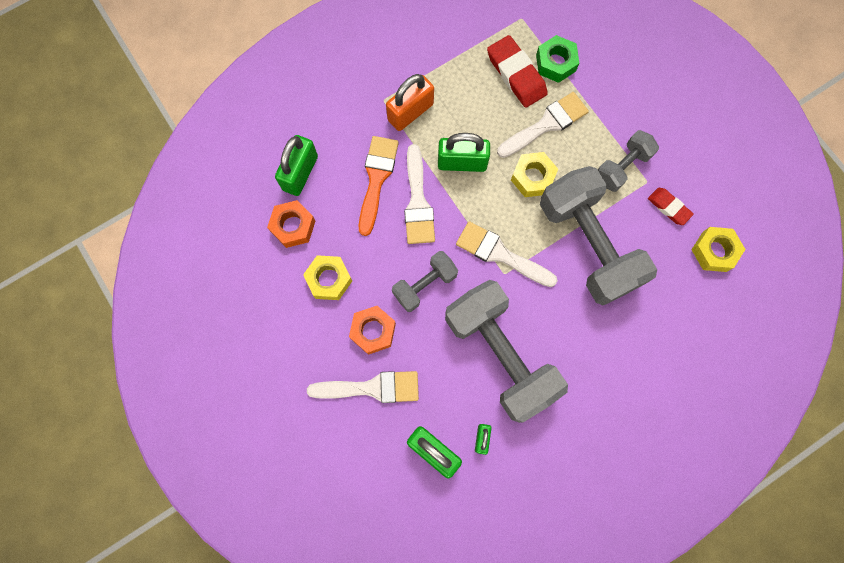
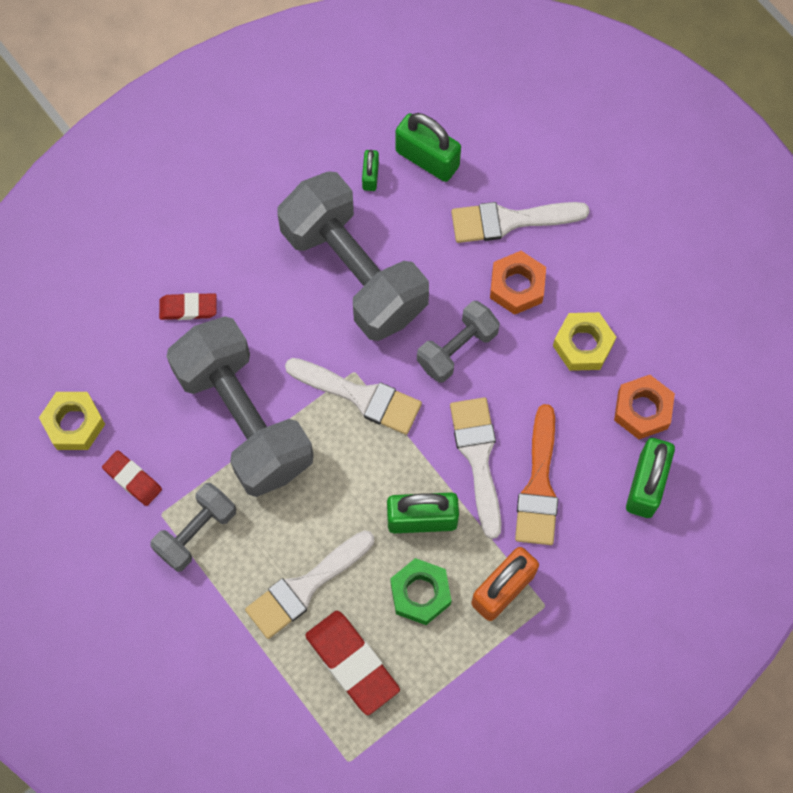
camera: 175 degrees right, 5 degrees down
(533, 177) = (321, 506): yellow nut -> none
(555, 63) = (293, 688): green nut -> green nut (420, 593)
(631, 335) = (188, 308): none -> red eraser

